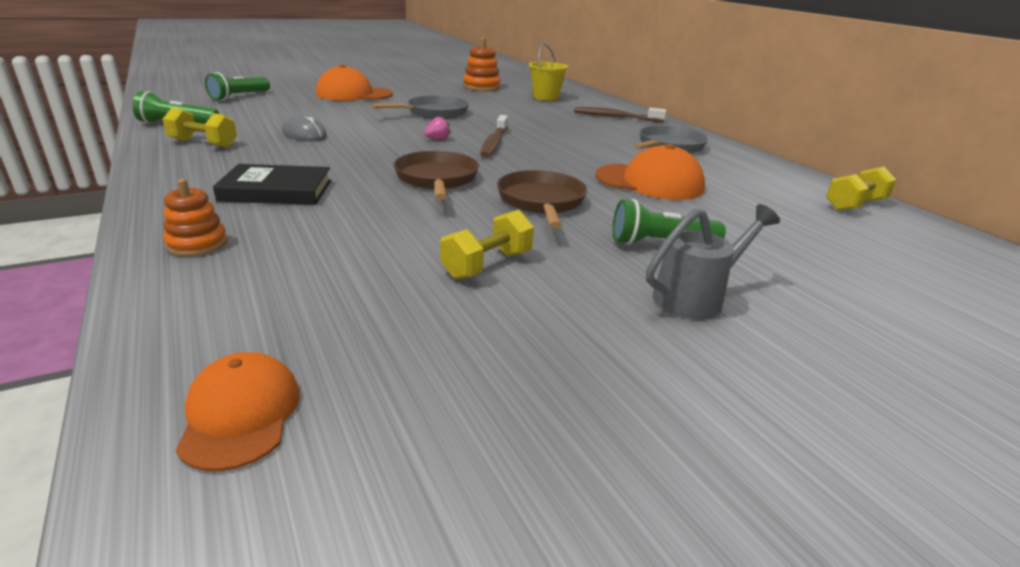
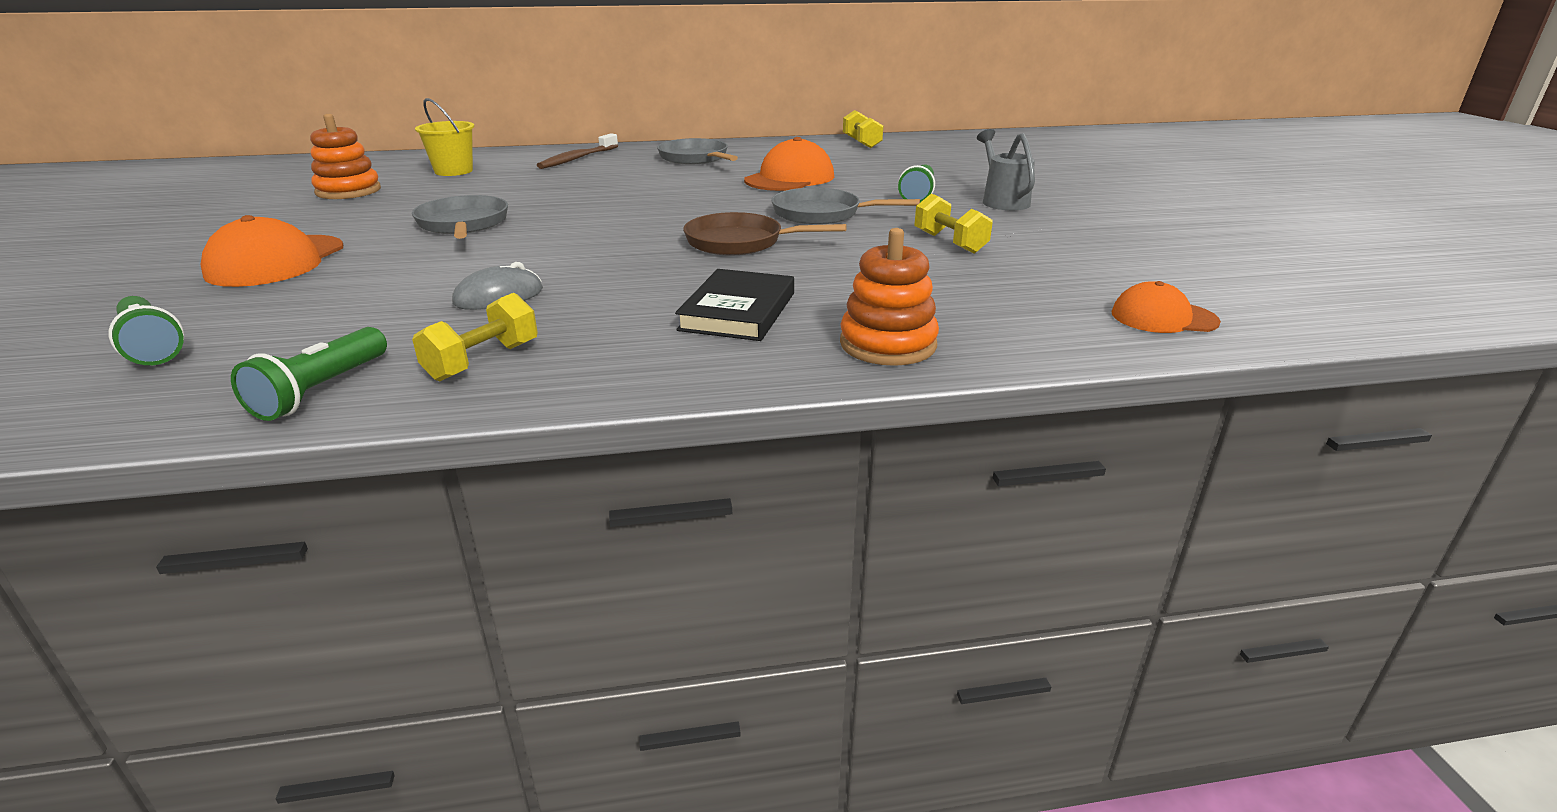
camera: 70 degrees left, 0 degrees up
(197, 244) = (888, 344): orange stacking toy -> orange stacking toy, size x1.54
(438, 139) = (593, 232): pink strawberry -> none
(494, 143) = (632, 211): brown toothbrush -> none
(541, 202) = (822, 214): brown pan -> grey pan

